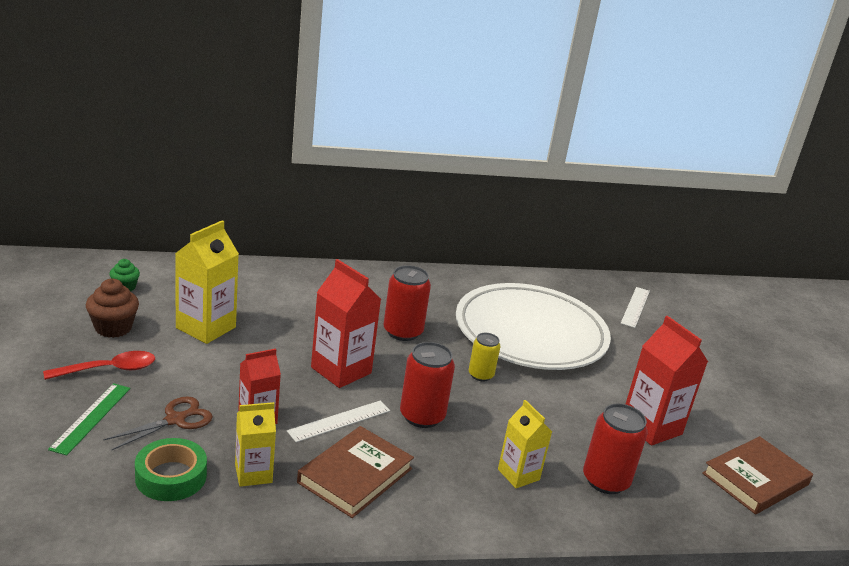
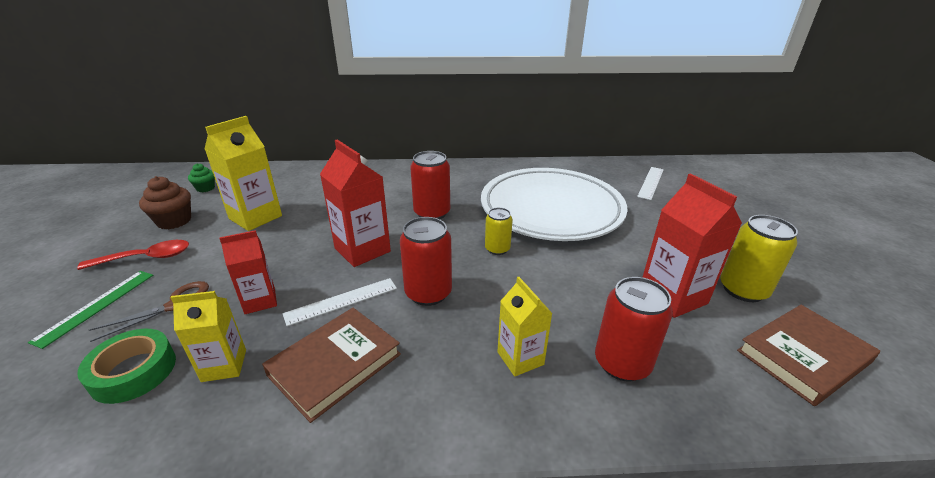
camera: 10 degrees right, 5 degrees up
(715, 423) = (743, 290): none -> yellow can

